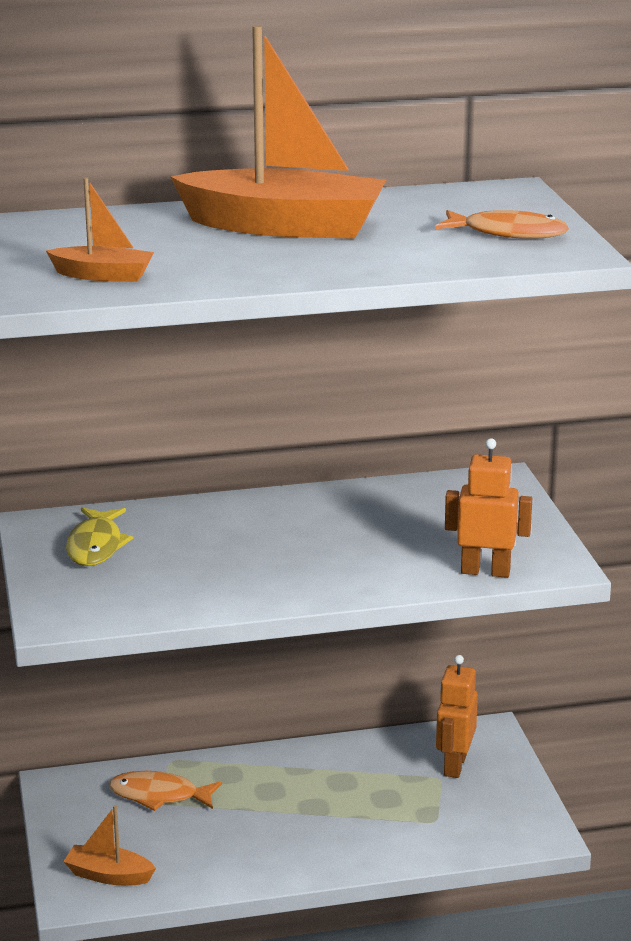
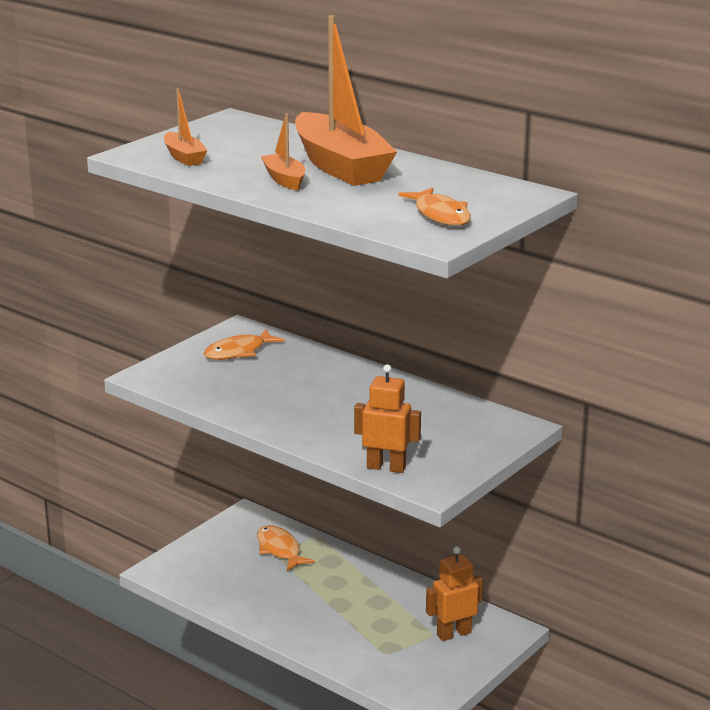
camera: 50 degrees right, 0 degrees up
(96, 546) = (238, 352): yellow fish -> orange fish
(109, 875) = (188, 571): orange boat -> orange boat (284, 179)
(485, 571) = (386, 467): orange robot -> orange robot turned 45 degrees counterclockwise

